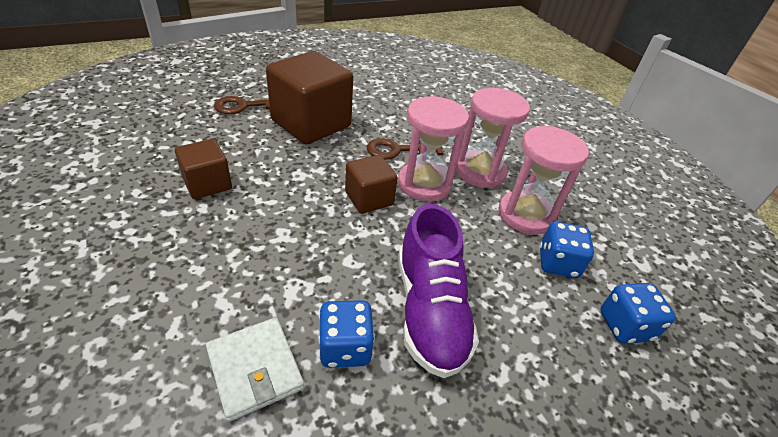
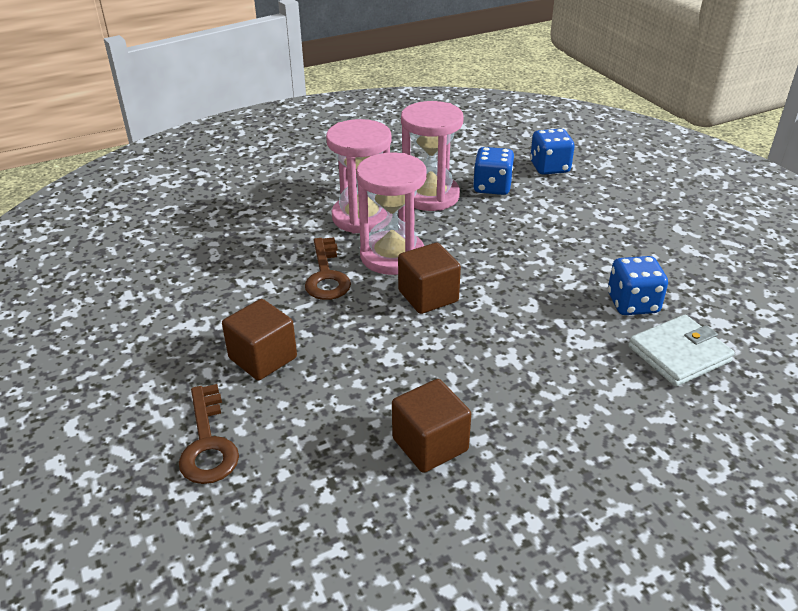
camera: 85 degrees left, 5 degrees down
(311, 123) = (263, 358): brown cube -> brown cube, size x0.54
(429, 310) = (572, 257): purple shoe -> none

